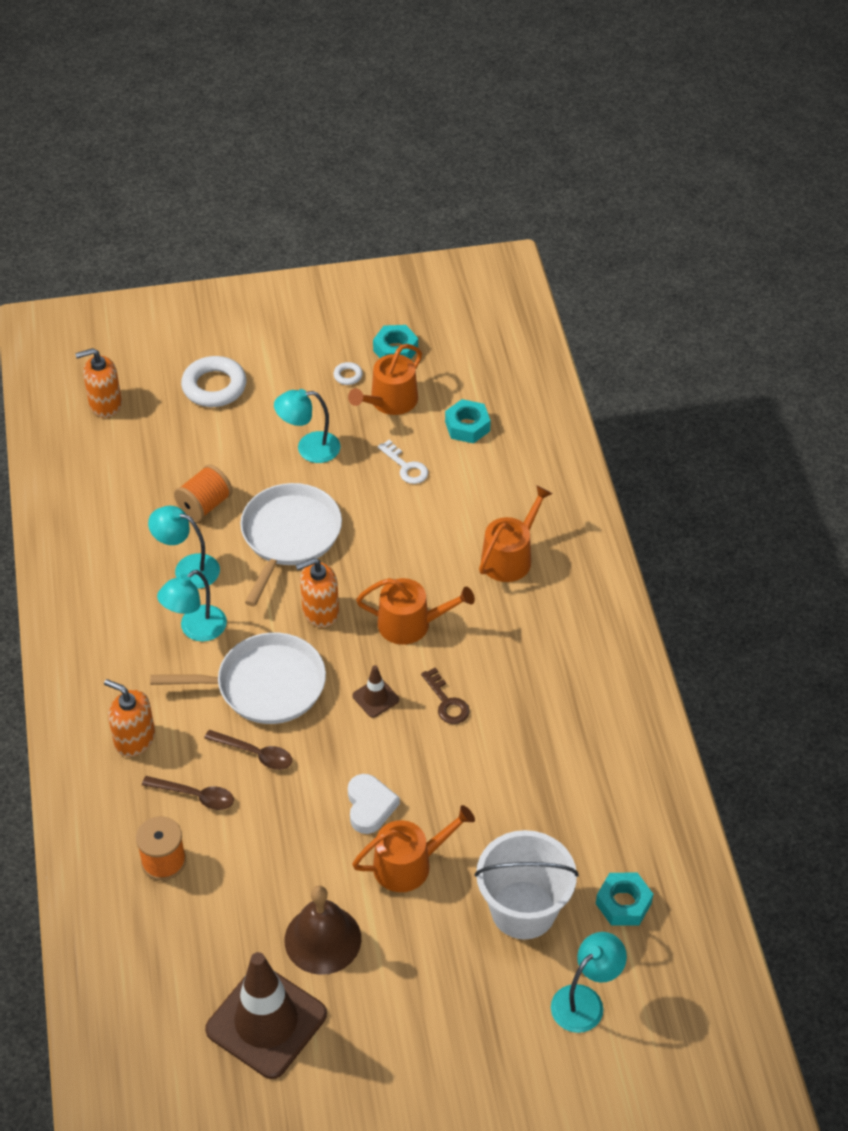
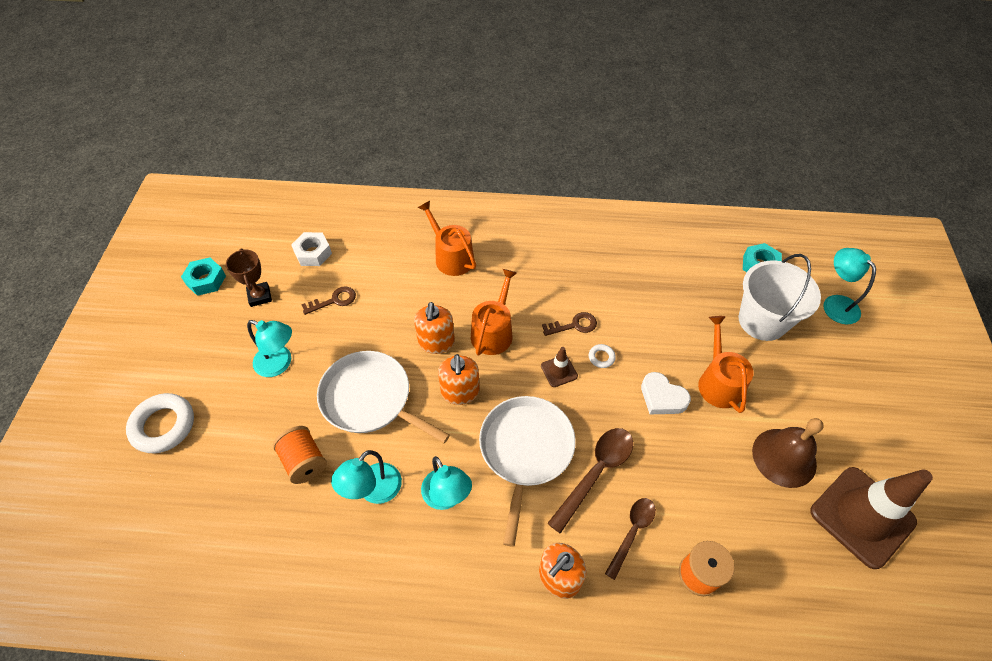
camera: 75 degrees left, 5 degrees up
(105, 404) = (125, 533): orange soap dispenser -> orange soap dispenser (436, 342)
(255, 754) = (596, 472): brown spoon -> brown spoon, size x1.50
(309, 448) = (279, 364): turquoise lamp -> turquoise lamp turned 75 degrees counterclockwise
(348, 376) = (214, 319): white ring -> white ring (601, 357)
(370, 806) = (662, 397): white heart -> white heart turned 150 degrees counterclockwise
(390, 401) = (260, 296): orange watering can -> brown trophy
(406, 467) = (334, 300): white key -> brown key
(467, 426) = (313, 253): turquoise nut -> white nut

